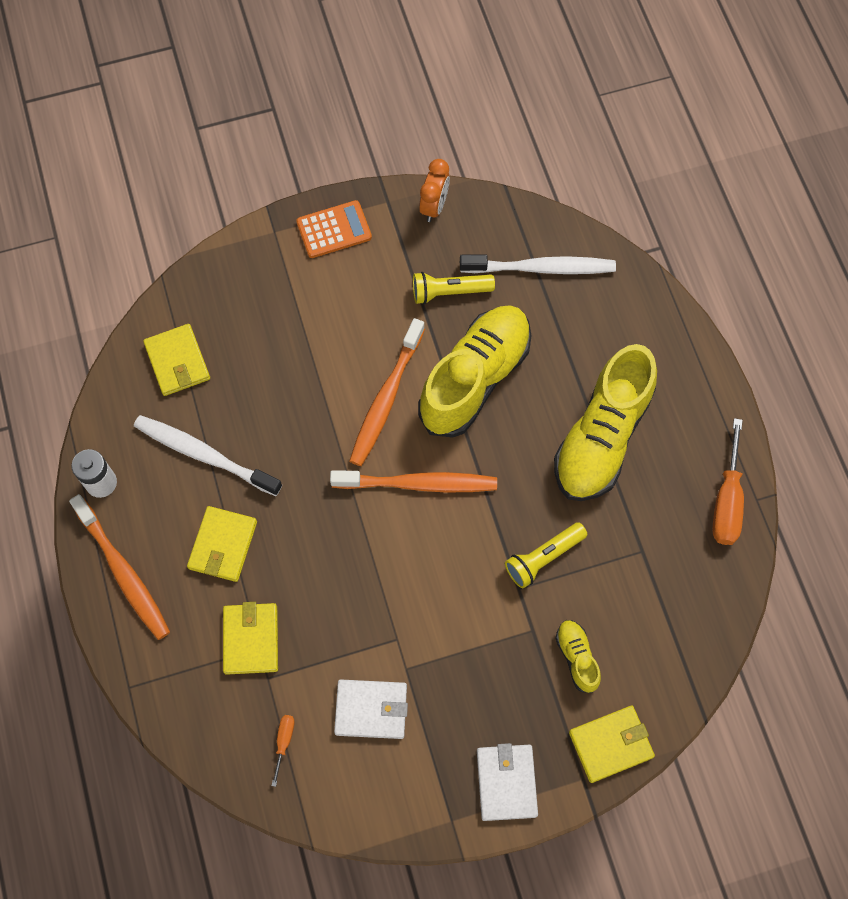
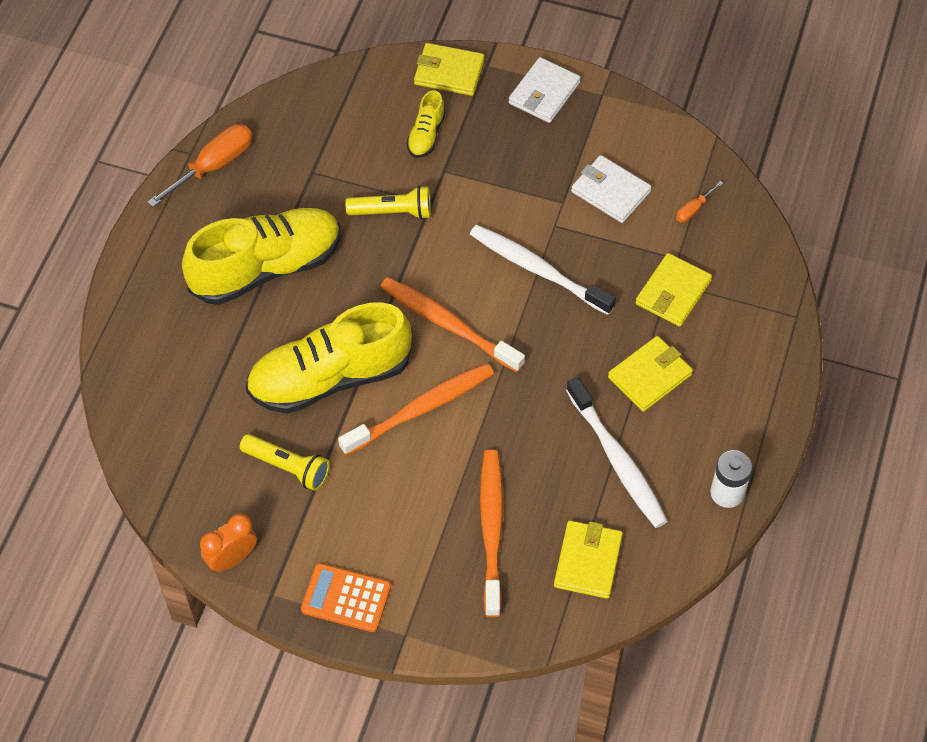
camera: 145 degrees left, 10 degrees down
(123, 572) = (750, 405): orange toothbrush -> orange toothbrush (491, 529)
(541, 268) = (187, 436): white toothbrush -> white toothbrush (538, 269)

